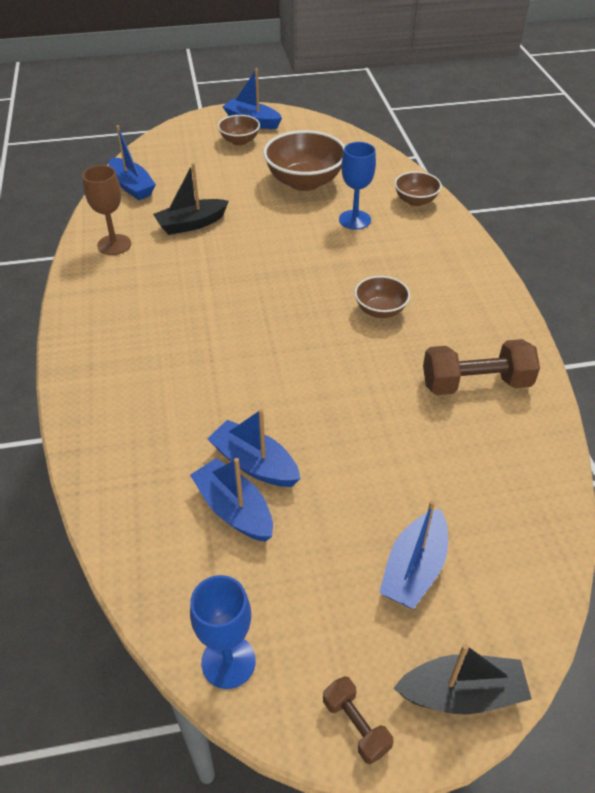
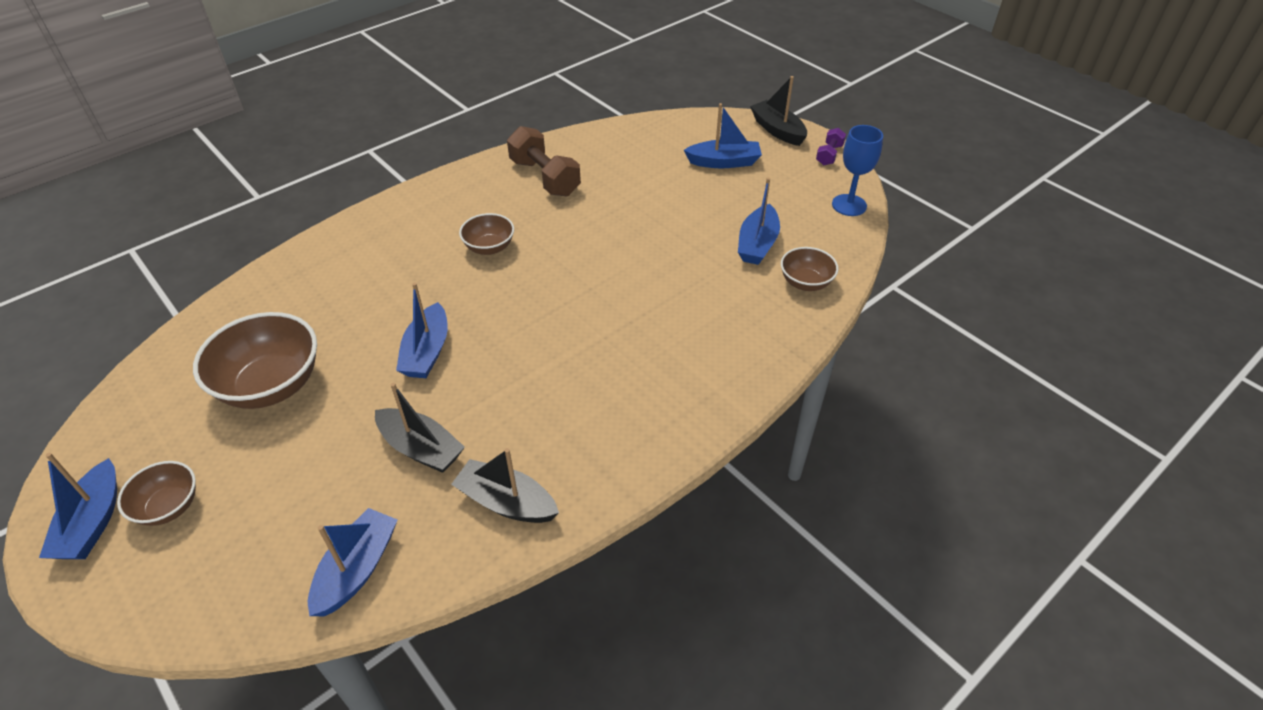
camera: 120 degrees left, 0 degrees up
(114, 245) = (506, 502): brown goblet -> black boat
(254, 464) = (712, 251): blue boat -> blue boat (427, 352)
(354, 220) = (342, 313): blue goblet -> none
(355, 725) = (829, 155): brown dumbbell -> purple dumbbell
(415, 201) = (280, 281): brown bowl -> brown bowl (805, 283)

